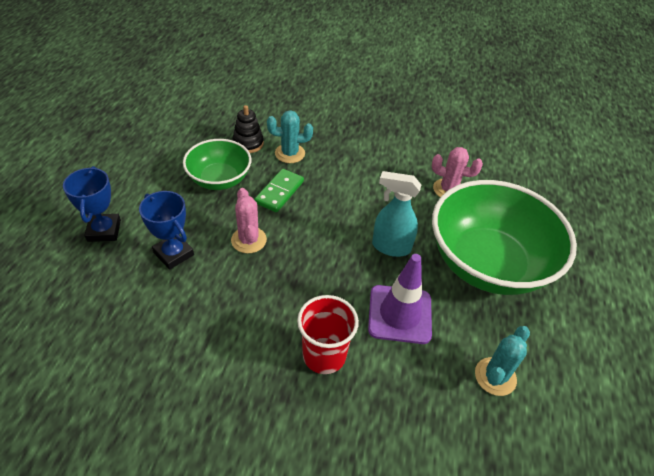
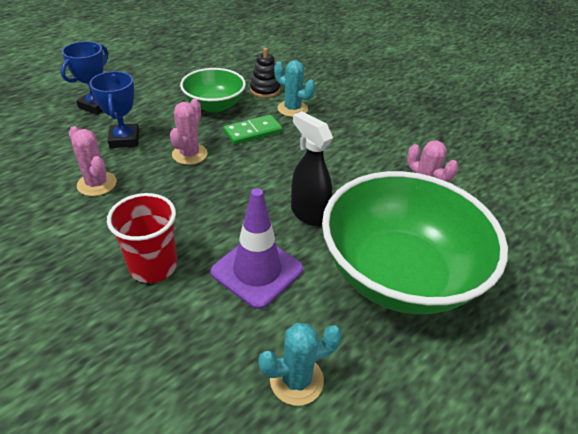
camera: 35 degrees right, 5 degrees down
(198, 311) = (97, 184): none -> pink cactus
(390, 247) = (308, 213): turquoise spray bottle -> black spray bottle

